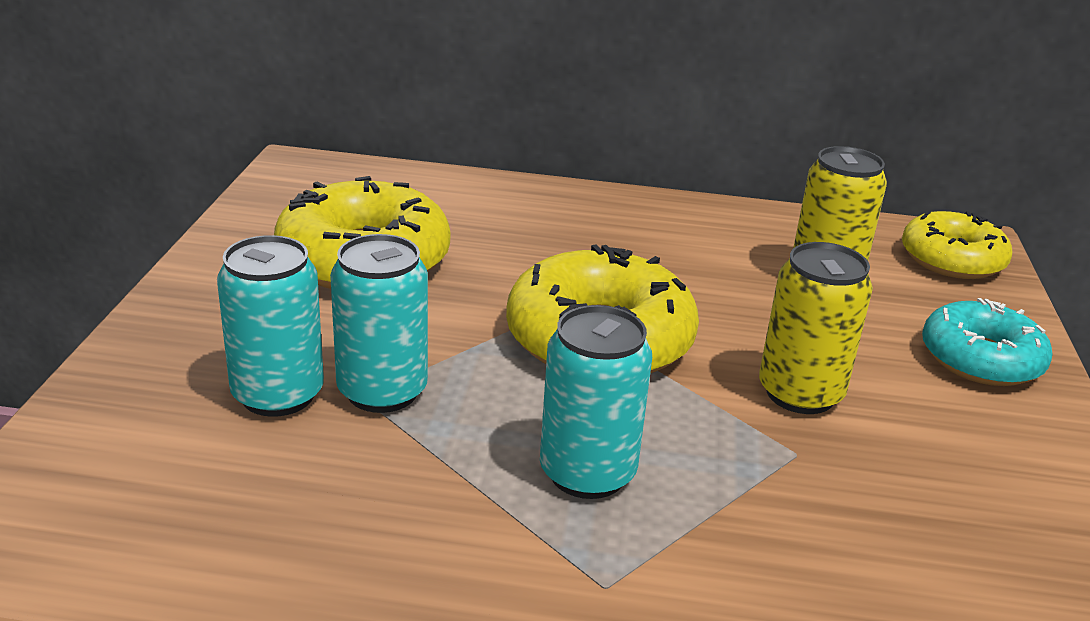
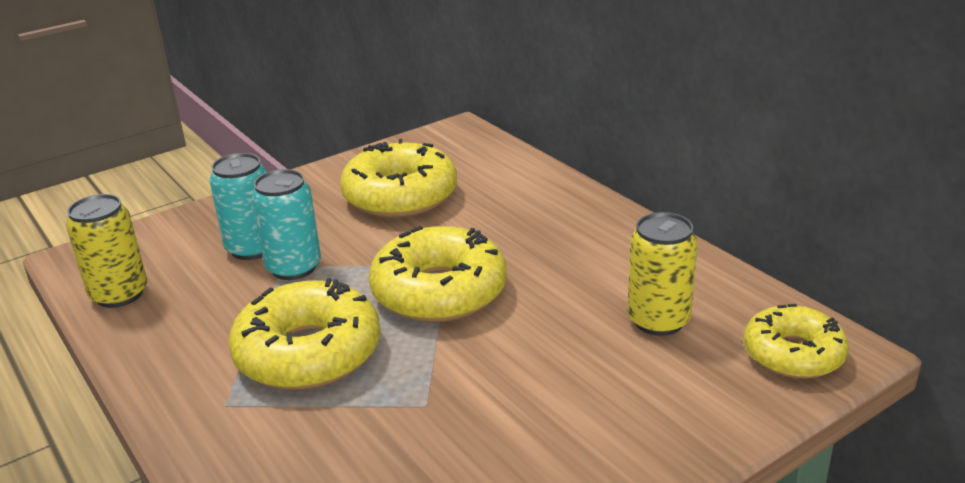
camera: 50 degrees right, 0 degrees up
(587, 473) = (308, 353): turquoise can -> yellow donut
(800, 393) = (493, 377): yellow can -> yellow can (119, 294)
(980, 359) = (661, 424): turquoise donut -> none

